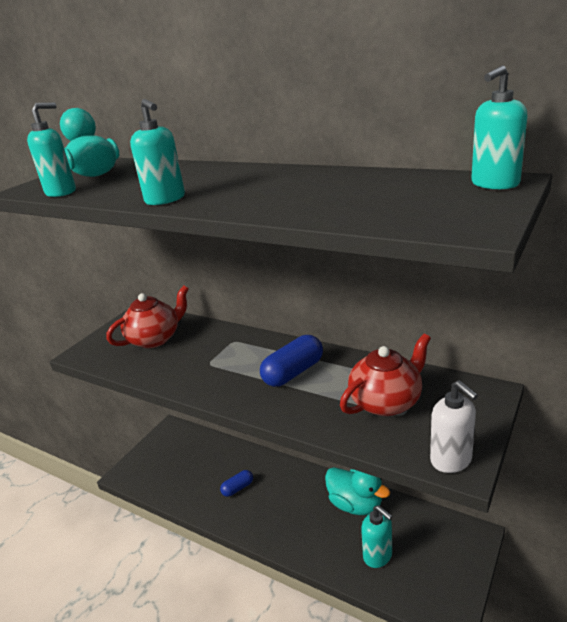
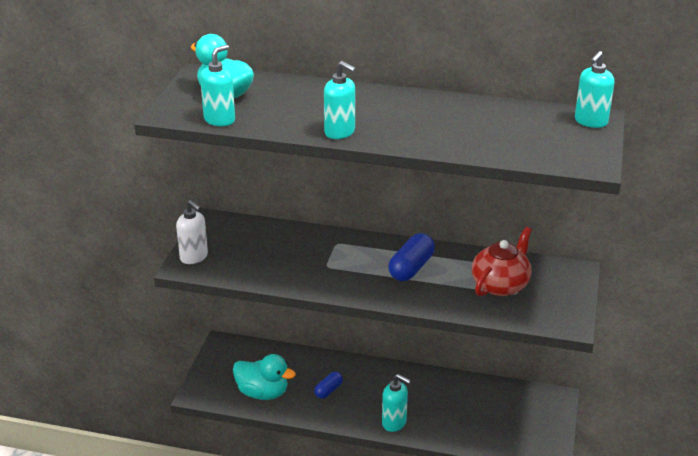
camera: 20 degrees left, 5 degrees up
(155, 339) = (253, 246): red teapot -> none
(355, 504) = (448, 389): turquoise duck -> turquoise duck (263, 393)
(378, 556) = (481, 424): turquoise soap dispenser -> turquoise soap dispenser (394, 423)
(451, 460) = (562, 321): white soap dispenser -> white soap dispenser (194, 257)

